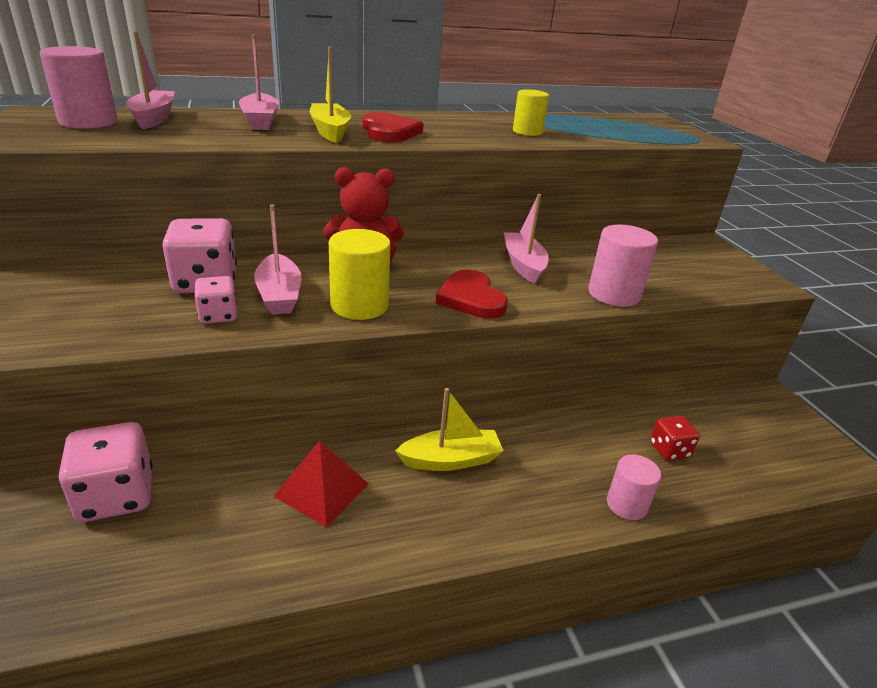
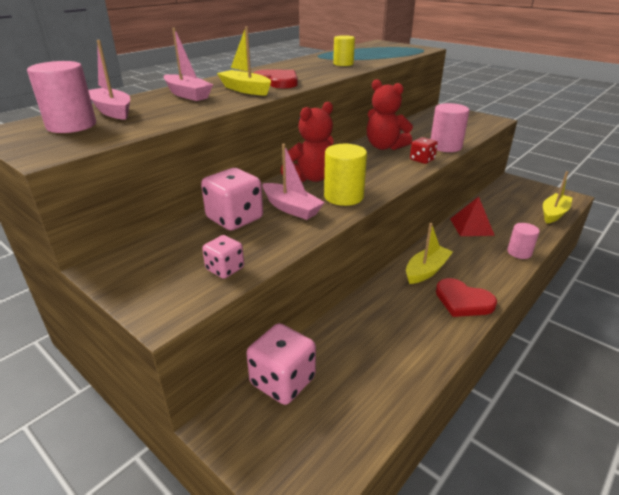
camera: 30 degrees left, 0 degrees up
(218, 315) = (278, 233): pink dice -> pink dice (225, 269)
(322, 490) = (388, 316): red pyramid -> red pyramid (471, 227)
(471, 298) = (389, 172): red heart -> red heart (463, 301)
(523, 265) = (384, 147): pink boat -> red teddy bear
(669, 450) = (505, 221): red dice -> red dice (422, 160)
(777, 476) = (554, 213): none -> yellow boat

